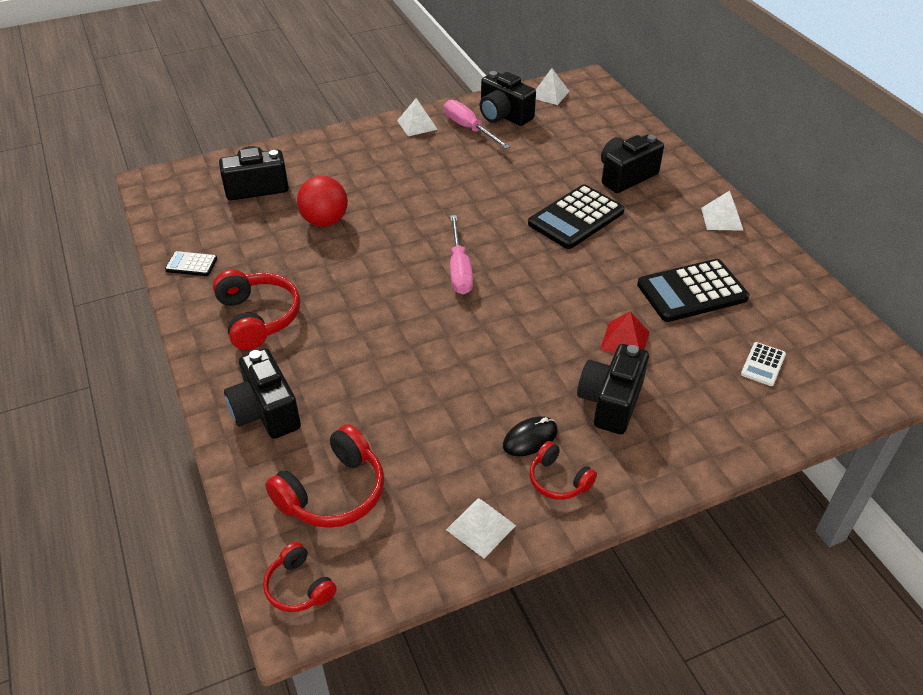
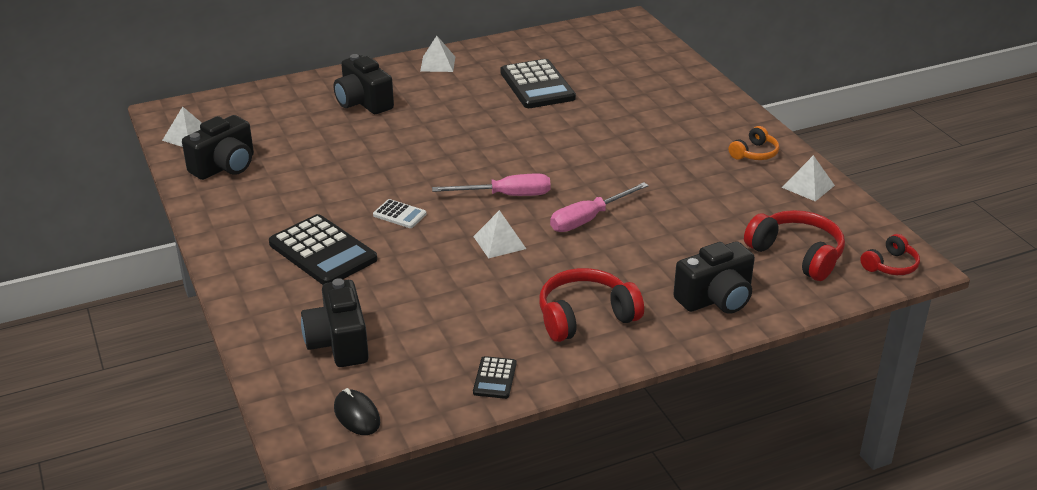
camera: 90 degrees left, 10 degrees down
(325, 221) = (418, 283): red ball -> none
(417, 125) = (226, 225): white pyramid -> white pyramid (499, 242)
(469, 129) = (246, 189): pink screwdriver -> pink screwdriver (588, 219)
(530, 438) = (716, 164): black mouse -> black mouse (357, 415)
(558, 480) = (754, 153): red headphones -> orange headphones
(576, 218) = (428, 131): black calculator -> black calculator (322, 252)
(610, 402) = (670, 128): black camera -> none
(624, 340) = (599, 118): red pyramid -> none
(763, 364) = (620, 66): white calculator -> white calculator (399, 214)

